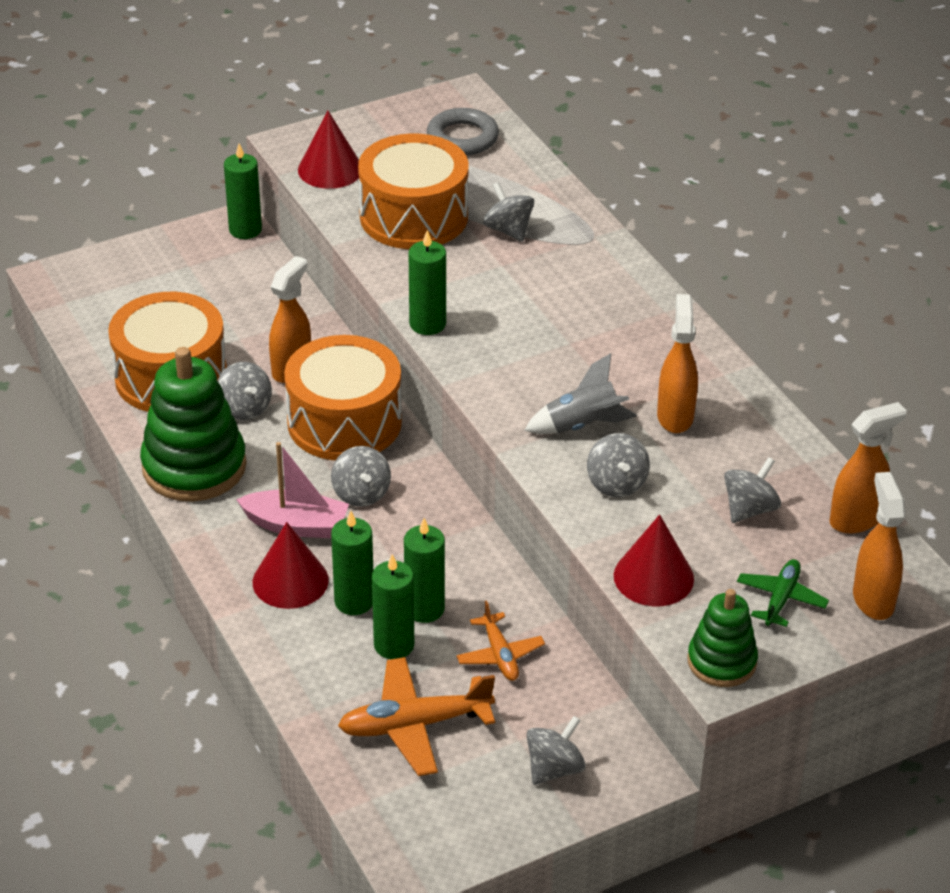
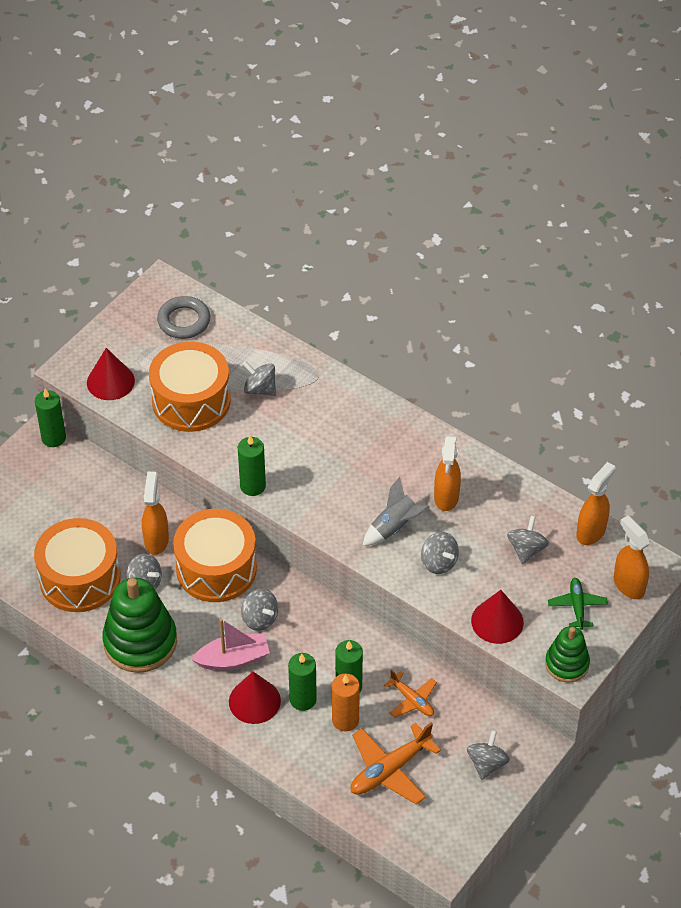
camera: 25 degrees left, 10 degrees up
(394, 645) = (345, 720): green candle -> orange candle
(675, 416) = (446, 497): orange spray bottle -> orange spray bottle turned 150 degrees counterclockwise

